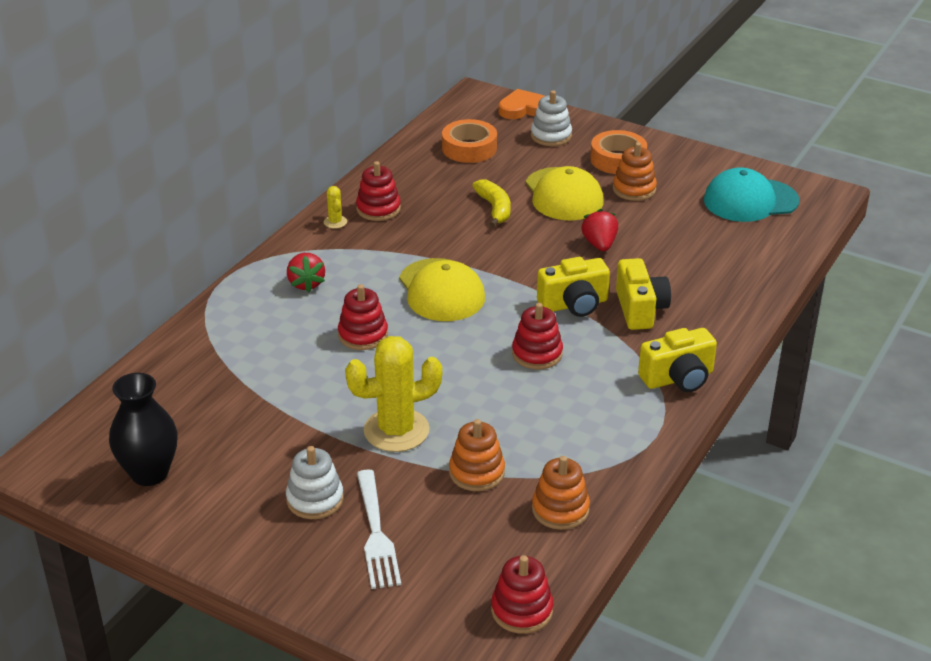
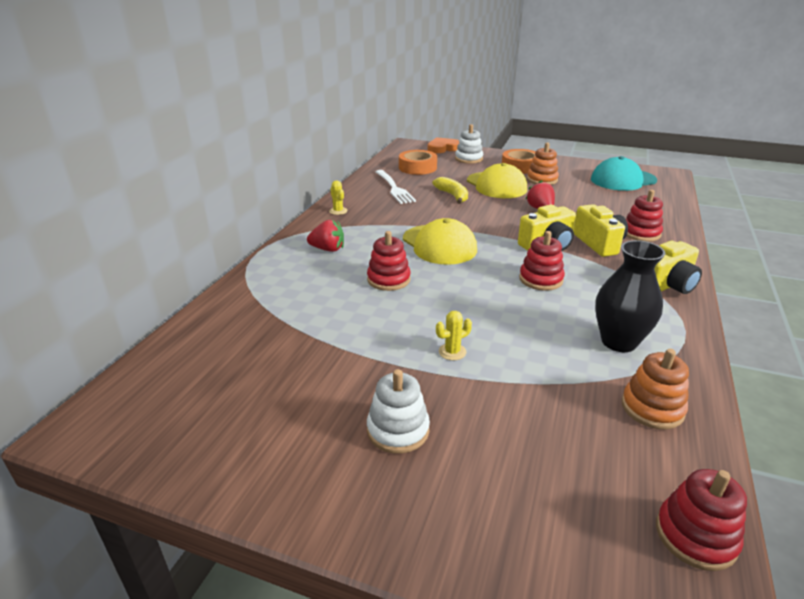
camera: 10 degrees left, 5 degrees down
(149, 473) = (208, 424): black vase -> black vase (618, 342)
(306, 283) = (328, 249): red strawberry -> red strawberry turned 60 degrees counterclockwise
(375, 533) = (479, 460): white fork -> white fork (394, 188)
(378, 209) = (368, 202): red stacking toy -> red stacking toy (641, 233)
(396, 430) = (452, 352): yellow cactus -> yellow cactus, size x0.43
(477, 472) = (548, 381): orange stacking toy -> none

